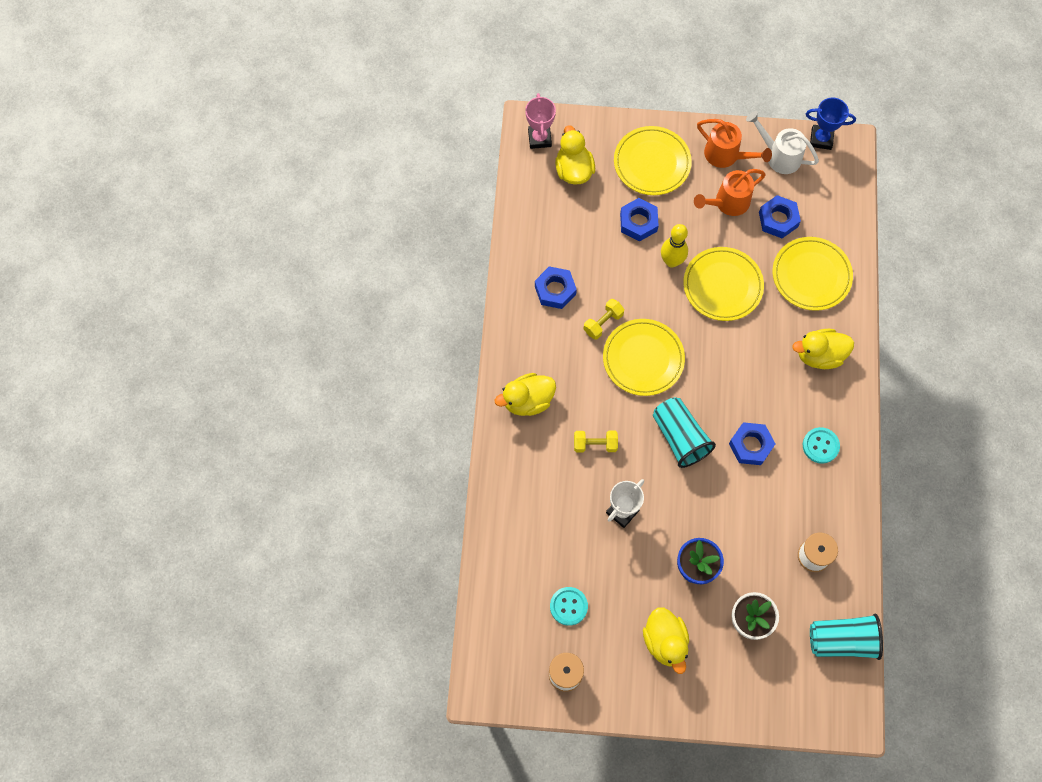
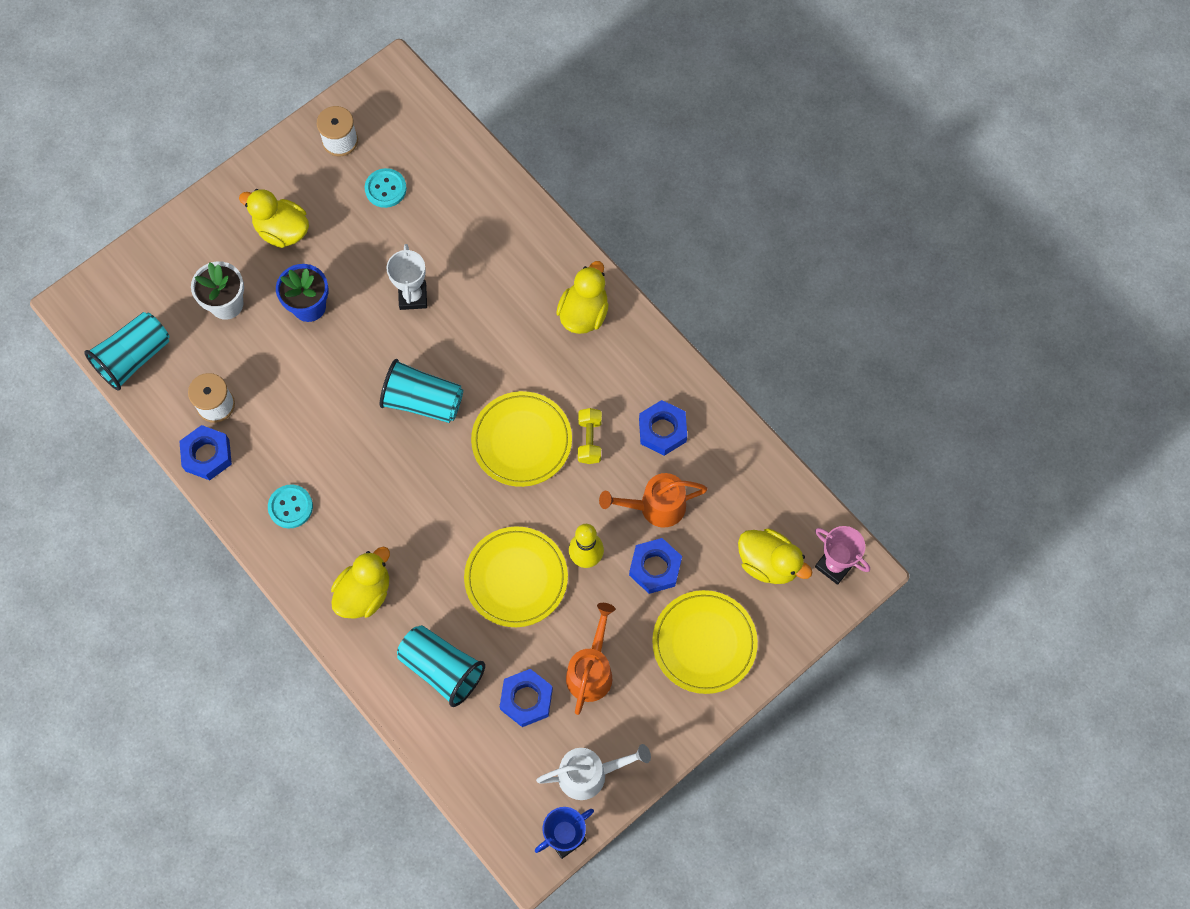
camera: 135 degrees right, 0 degrees up
(595, 444) = (490, 329): yellow dumbbell -> none
(726, 155) = (641, 722): orange watering can -> orange watering can (655, 507)
(750, 445) = (354, 450): blue nut -> blue nut (207, 455)
(811, 275) = (442, 669): yellow plate -> turquoise cup

